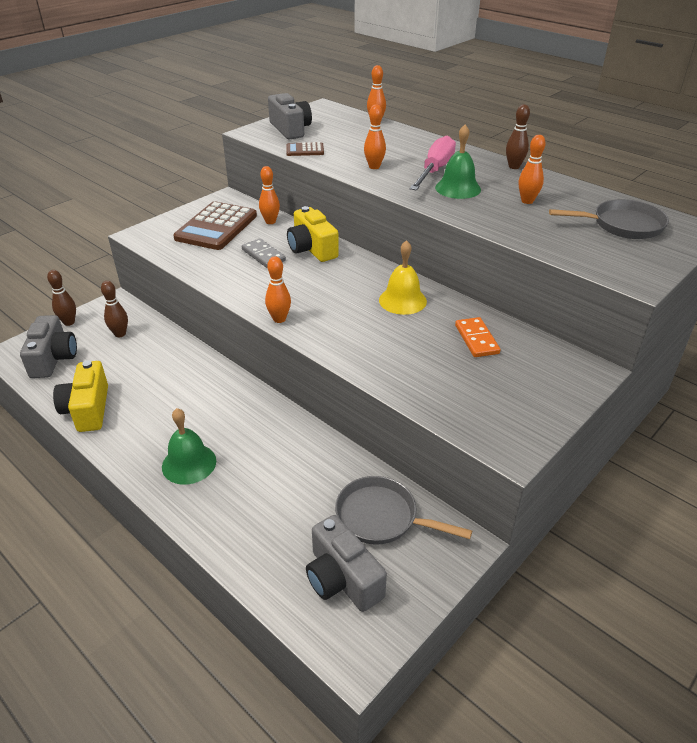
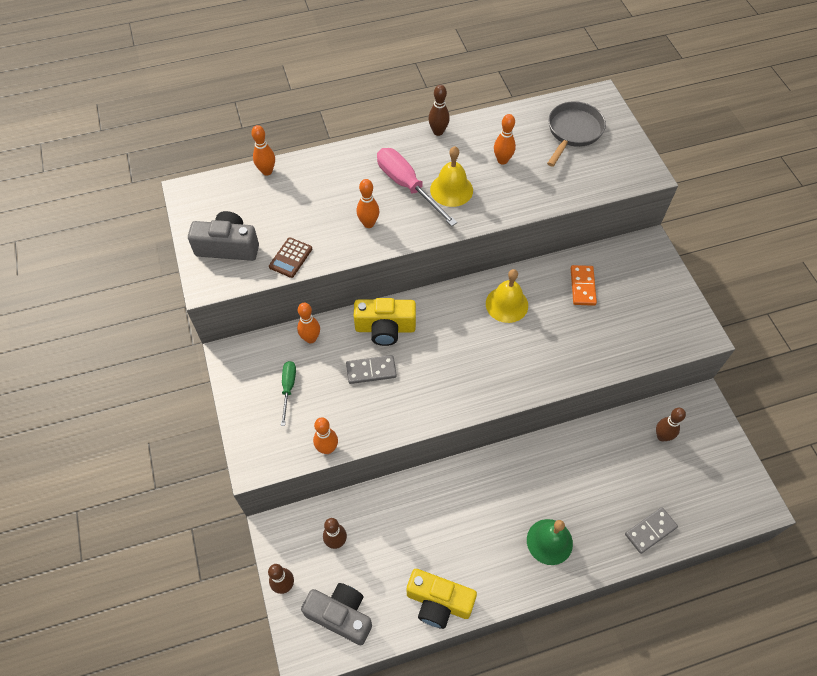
camera: 60 degrees left, 20 degrees up
(216, 227) = (288, 388): brown calculator -> green screwdriver
(248, 545) = (650, 531): none -> grey domino
(279, 319) = (483, 402): orange bowling pin -> orange bowling pin (327, 448)
(342, 578) = (701, 485): grey camera -> none
(382, 517) = (662, 436): grey pan -> brown bowling pin
(458, 188) = (451, 190): green bell -> yellow bell
(476, 339) = (582, 286): orange domino -> orange domino turned 75 degrees clockwise

